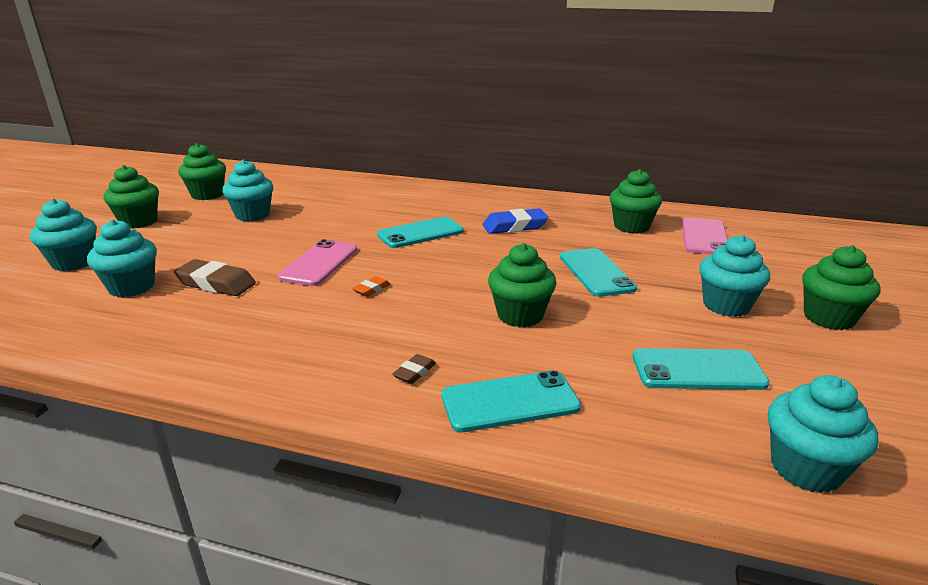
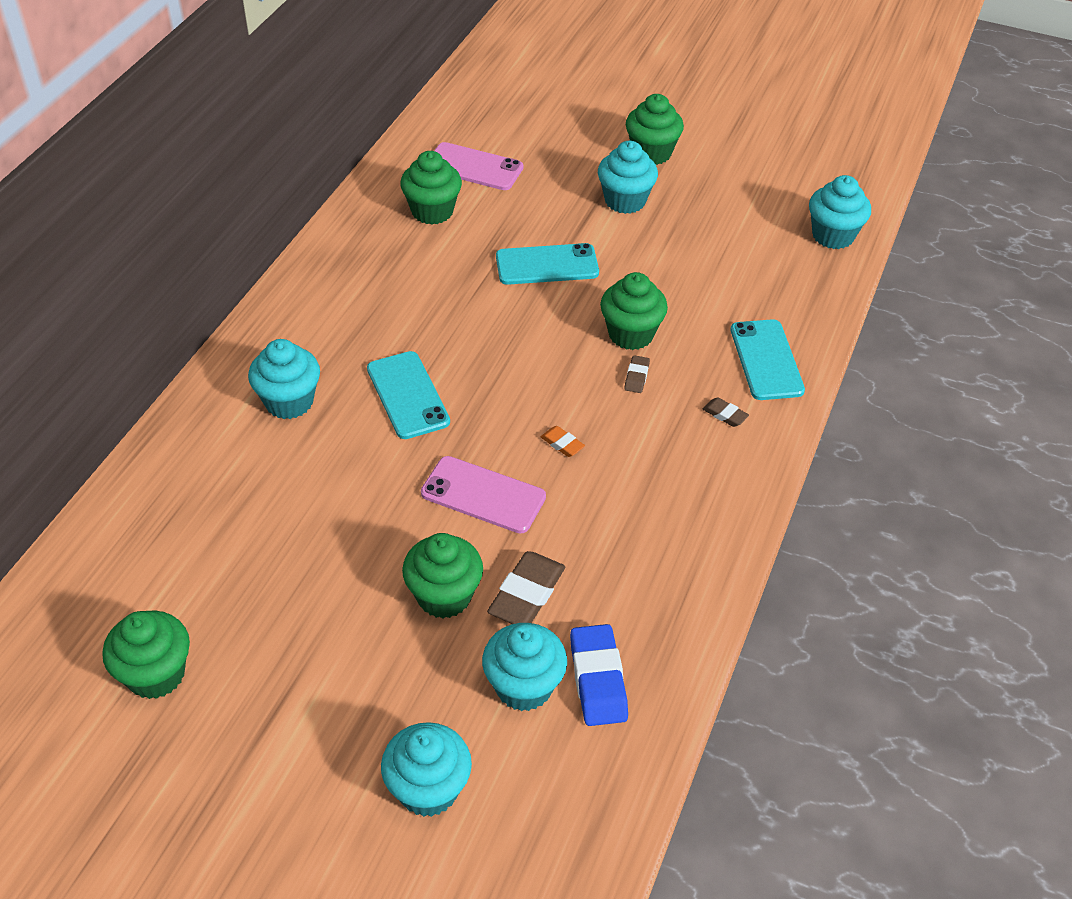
camera: 85 degrees left, 20 degrees up
(139, 222) = (271, 749): green cupcake -> green cupcake (444, 596)
(252, 215) = (284, 590): turquoise cupcake -> turquoise cupcake (289, 402)
(461, 320) = (636, 377): none -> brown eraser
(514, 226) = (407, 306): blue eraser -> blue eraser (598, 679)
(698, 370) = (725, 248): turquoise phone -> none

